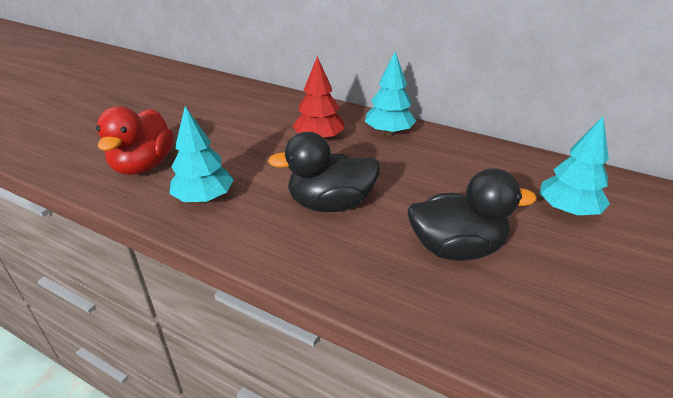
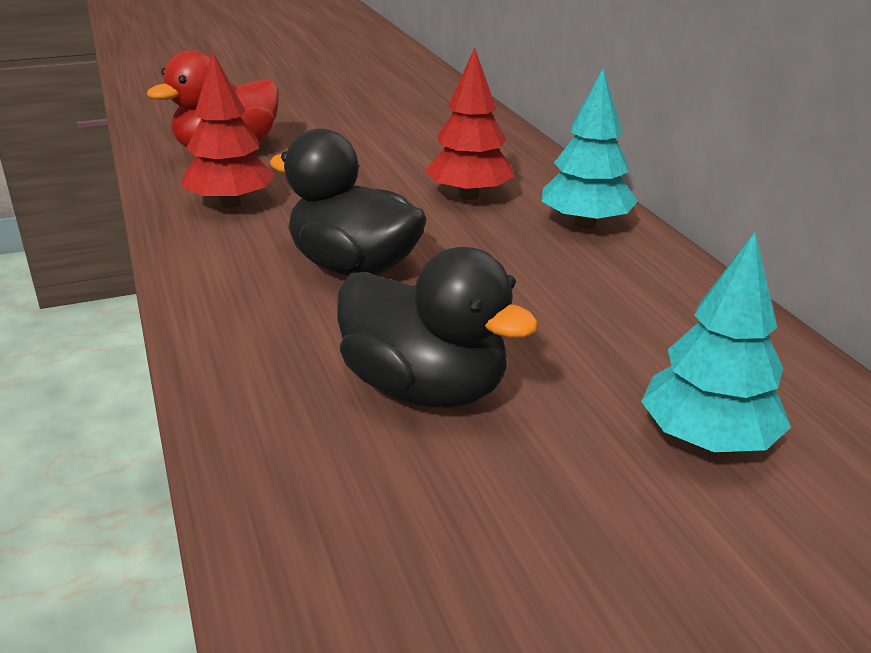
camera: 40 degrees right, 5 degrees down
(204, 198) = (231, 203): turquoise tree -> red tree

